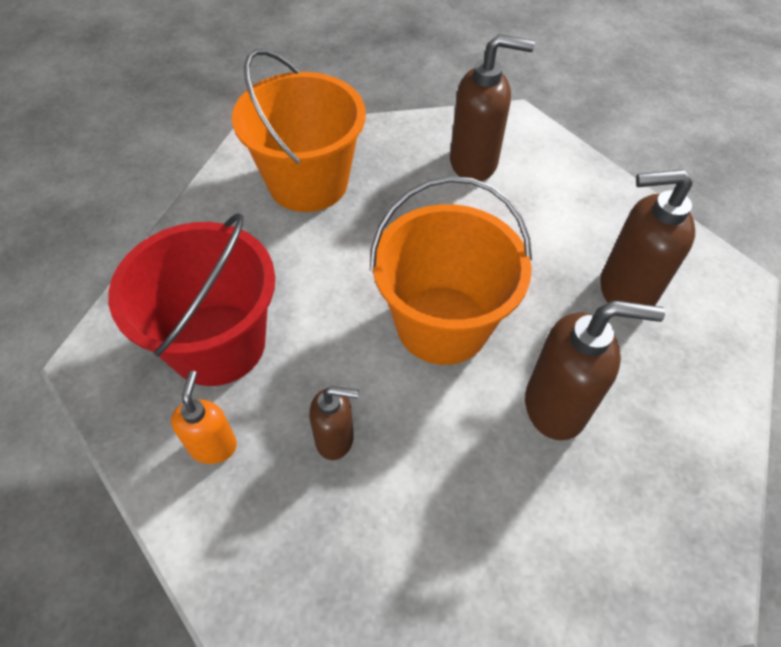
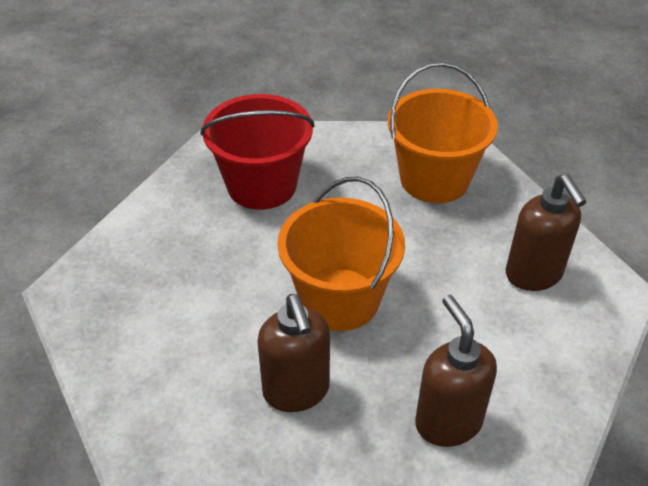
camera: 70 degrees right, 10 degrees down
(213, 446) = (187, 211): orange soap dispenser -> none
(335, 439) = (215, 267): brown soap dispenser -> none

